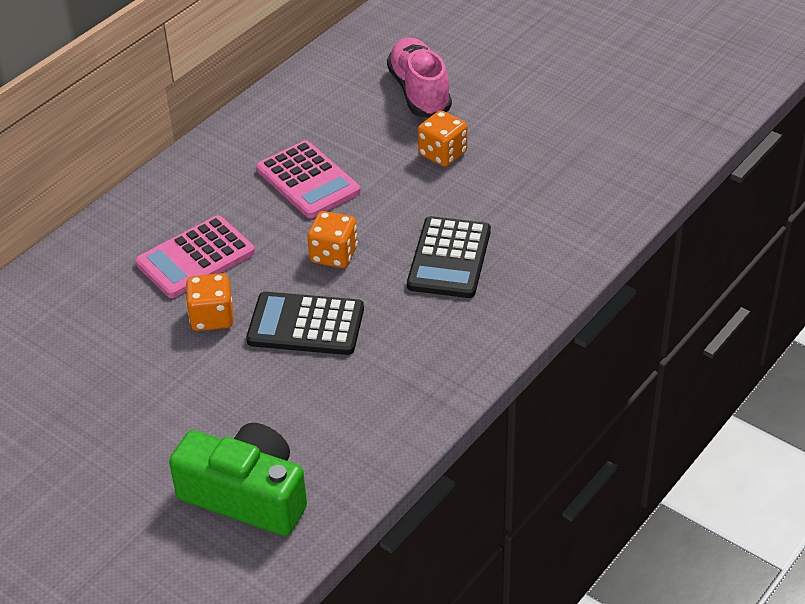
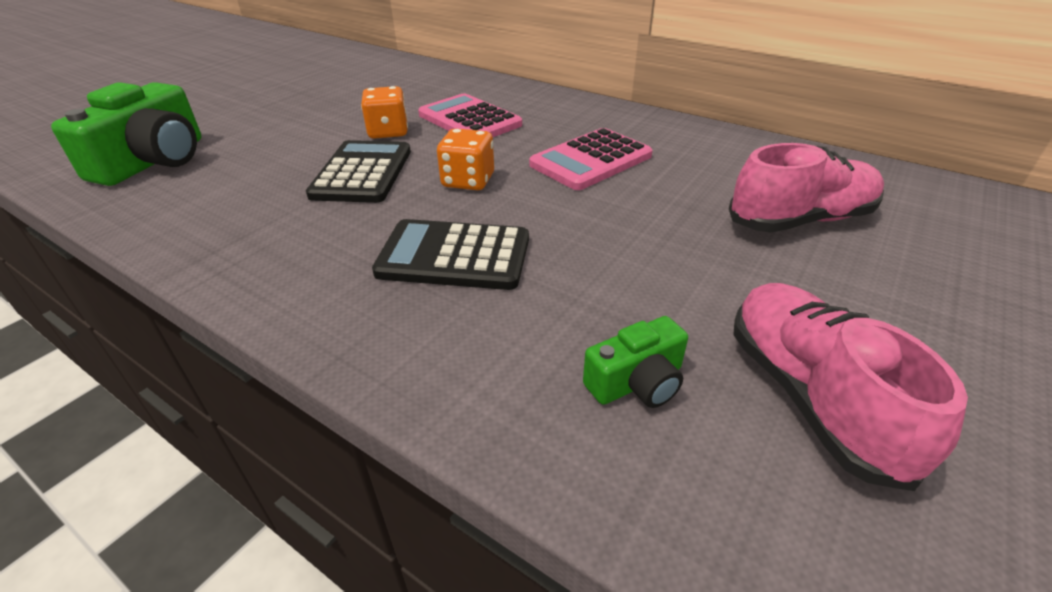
camera: 85 degrees right, 5 degrees down
(442, 154) = (672, 243): orange dice -> none
(573, 186) = (637, 382): none -> green camera
(582, 130) = (810, 396): none -> pink shoe

